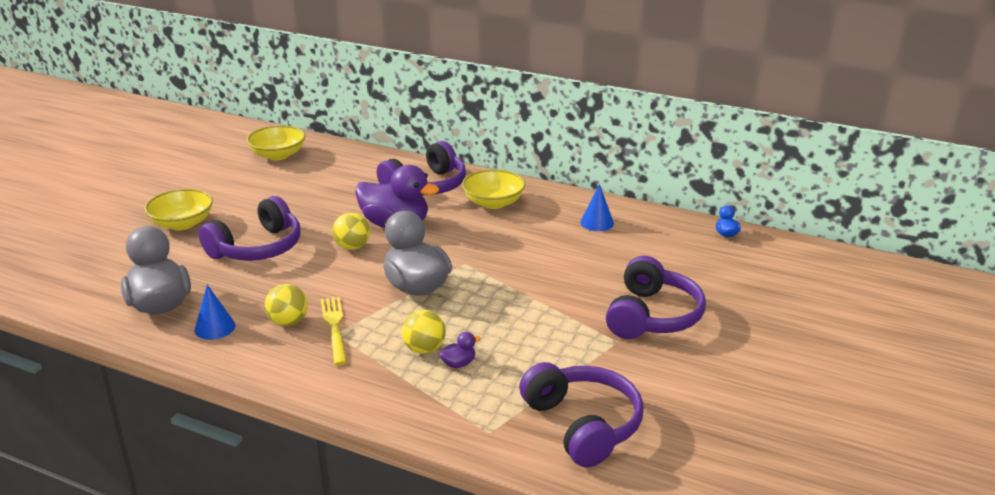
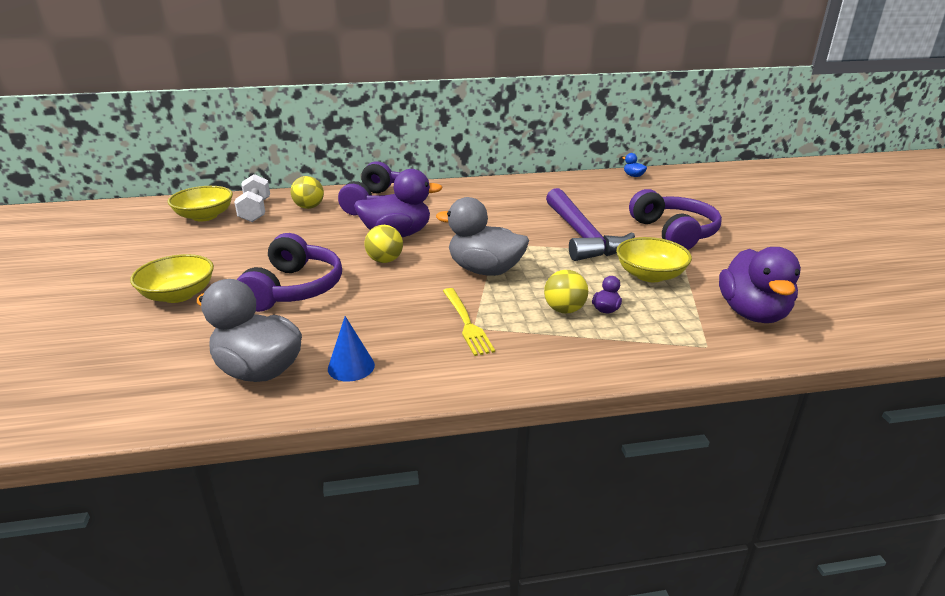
camera: 35 degrees left, 0 degrees up
(288, 322) = (417, 334): yellow ball -> yellow ball (309, 207)
(319, 162) = (255, 211): none -> white dumbbell
(334, 327) = (466, 323): yellow fork -> yellow fork turned 150 degrees counterclockwise
(493, 203) = (452, 199): yellow bowl -> yellow bowl (650, 275)
(554, 285) = (582, 235): none -> purple hammer
(583, 425) = (752, 313): purple headphones -> purple duck
(597, 222) = (545, 191): blue cone -> none

